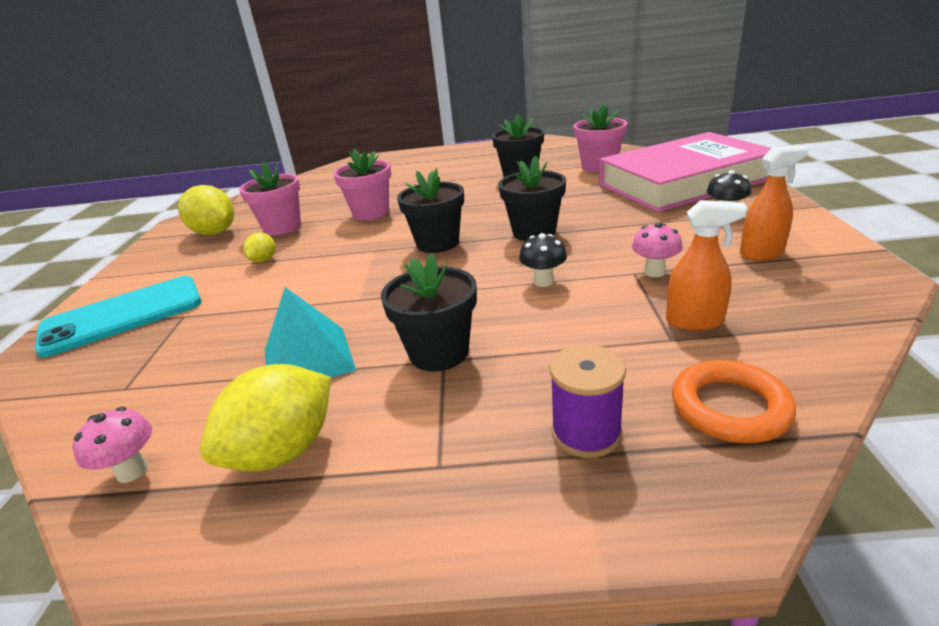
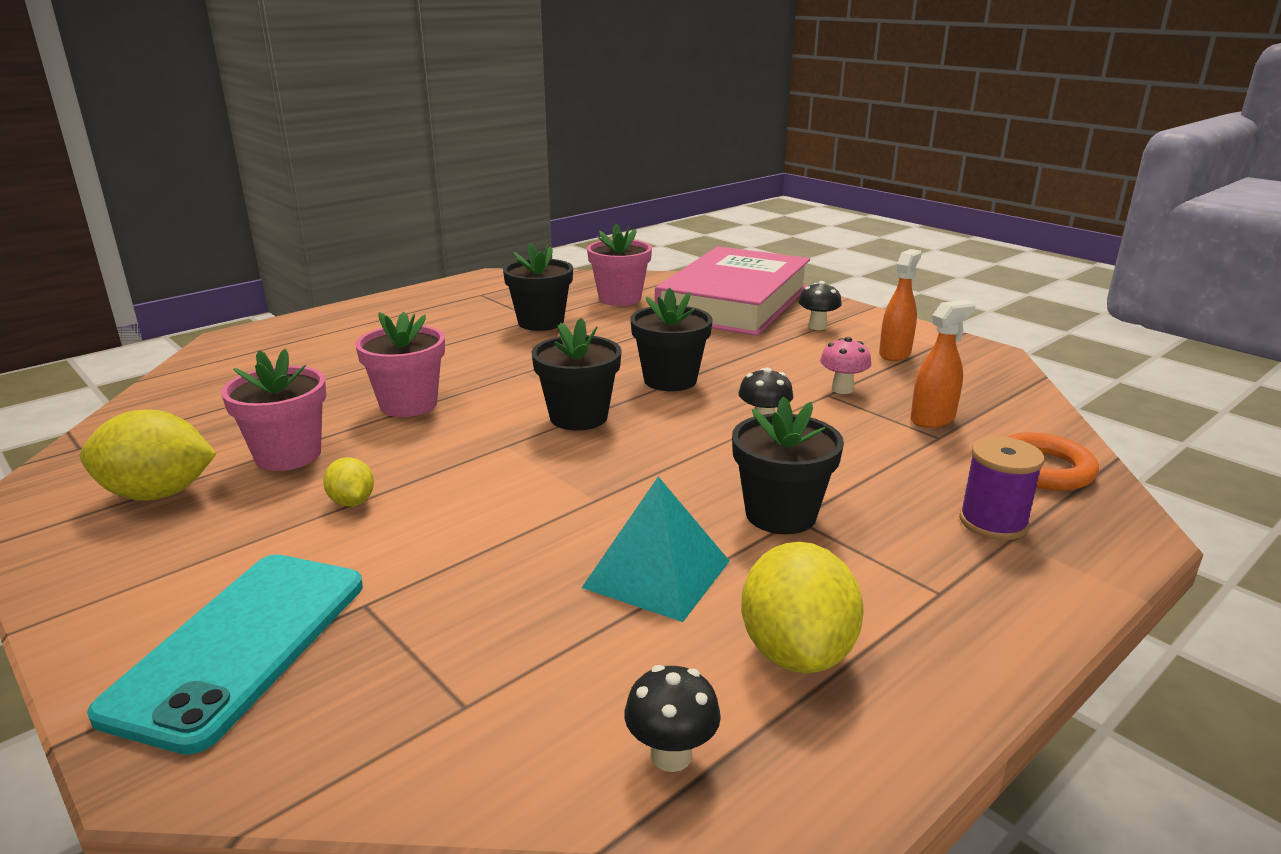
camera: 45 degrees left, 5 degrees down
(132, 471) = (671, 755): pink mushroom -> black mushroom

